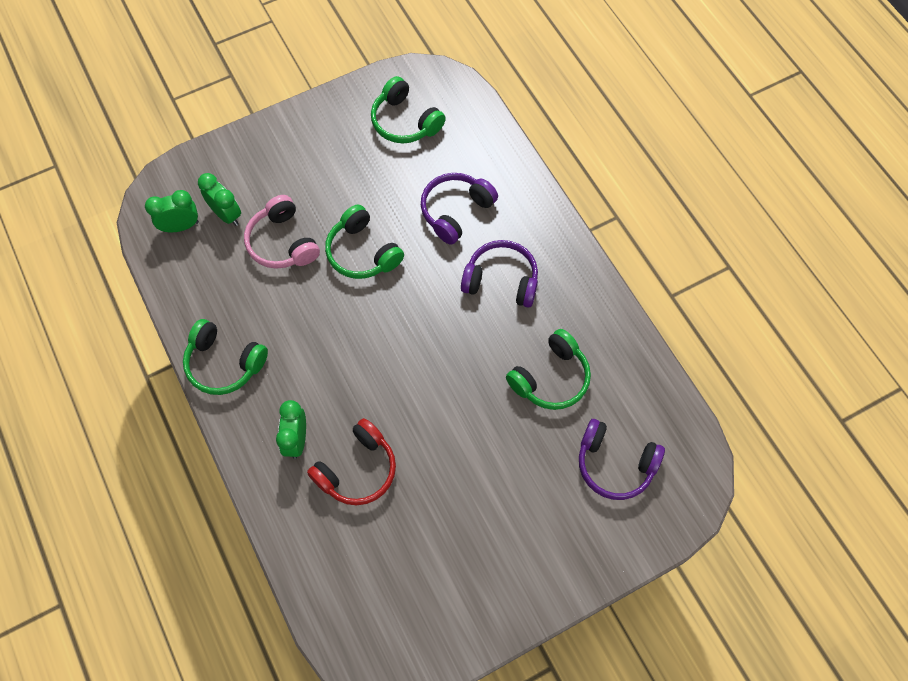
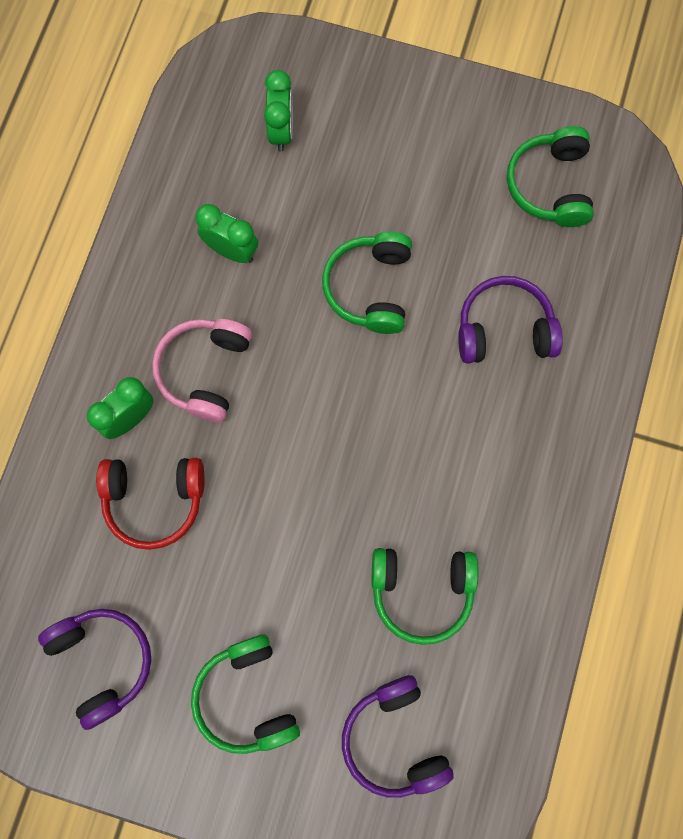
camera: 45 degrees right, 10 degrees up
(181, 226) = (229, 106): green clock -> green clock (232, 250)
(224, 363) = (139, 281): green headphones -> green headphones (247, 697)
(282, 242) = (305, 208): pink headphones -> pink headphones (205, 371)
(501, 280) = (476, 444): purple headphones -> purple headphones (103, 661)

